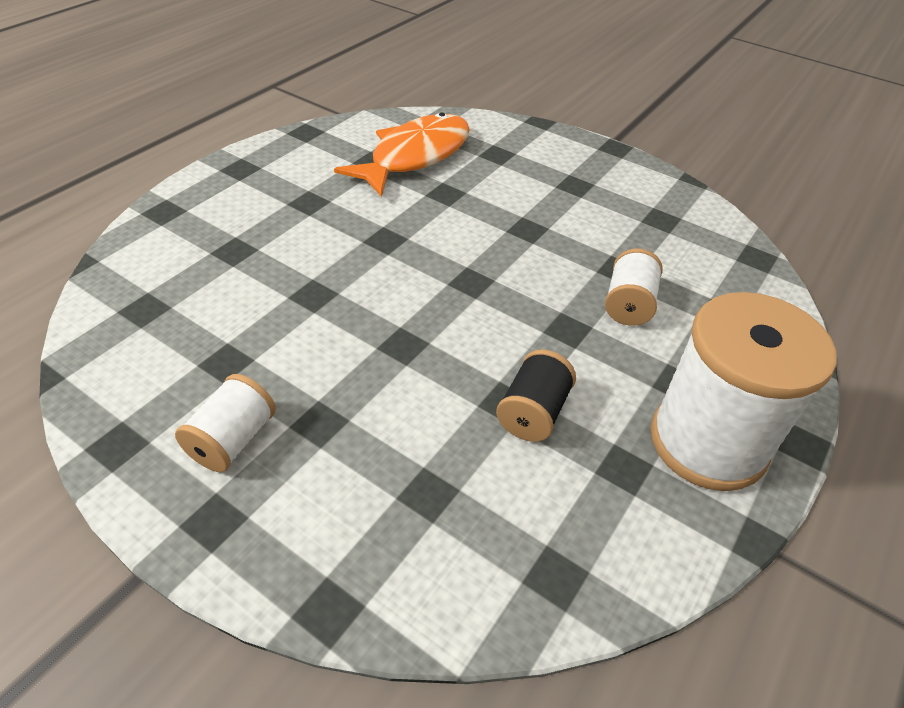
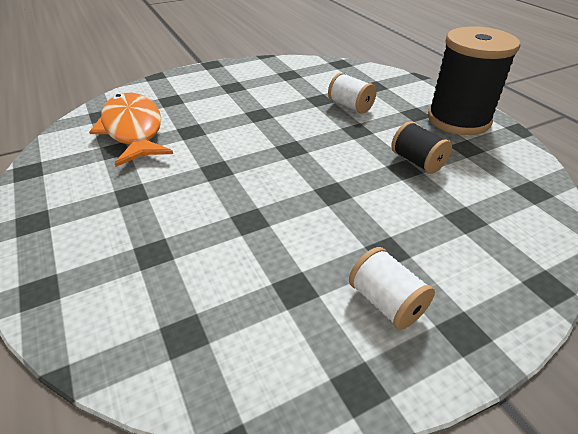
camera: 60 degrees left, 5 degrees down
(708, 442) = (458, 120): white spool -> black spool

